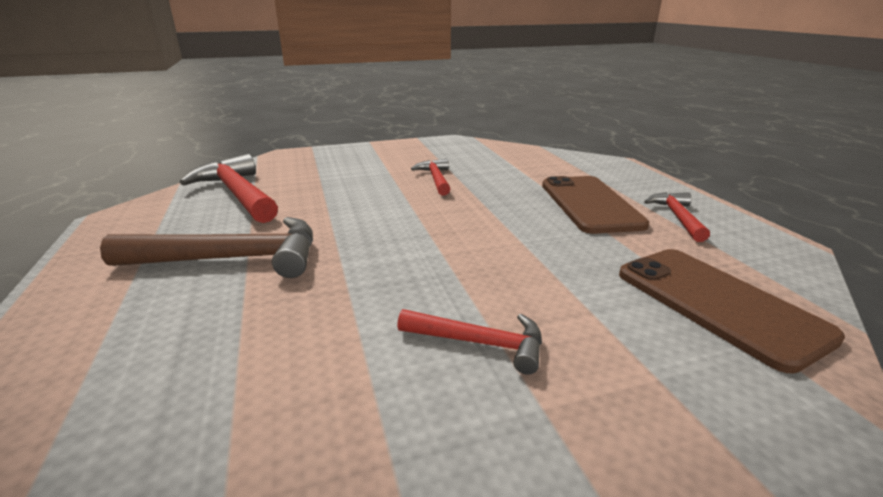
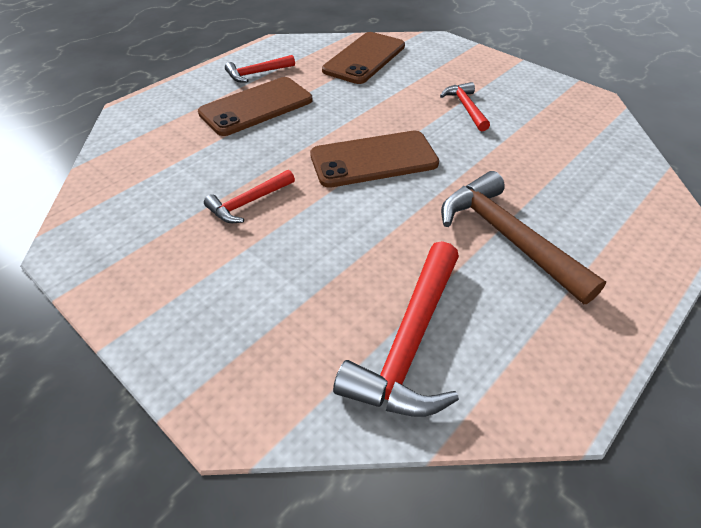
camera: 120 degrees left, 20 degrees up
(431, 234) = (373, 159): none -> brown phone

